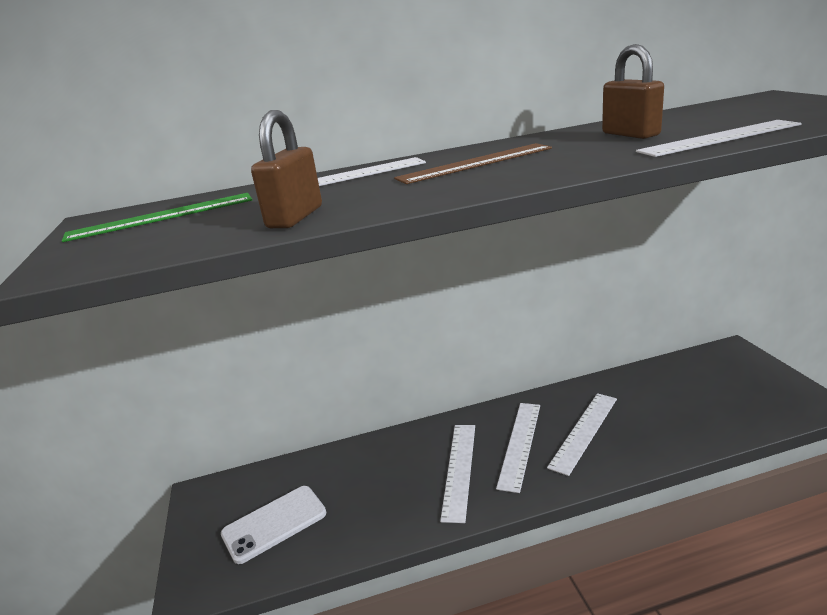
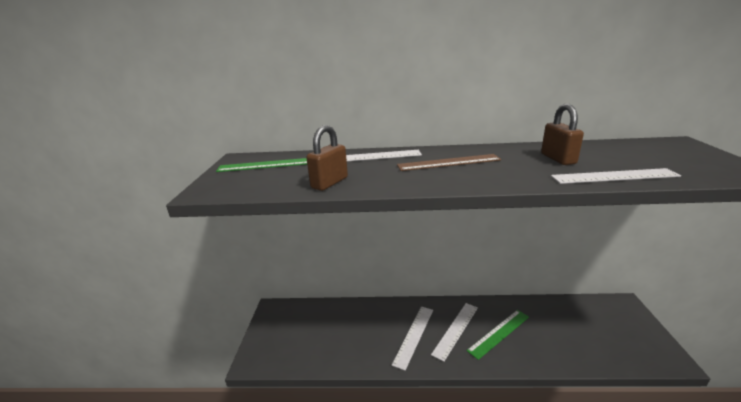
camera: 15 degrees right, 0 degrees up
(274, 523) = (303, 337): white phone -> none
(584, 431) = (499, 333): white ruler -> green ruler

